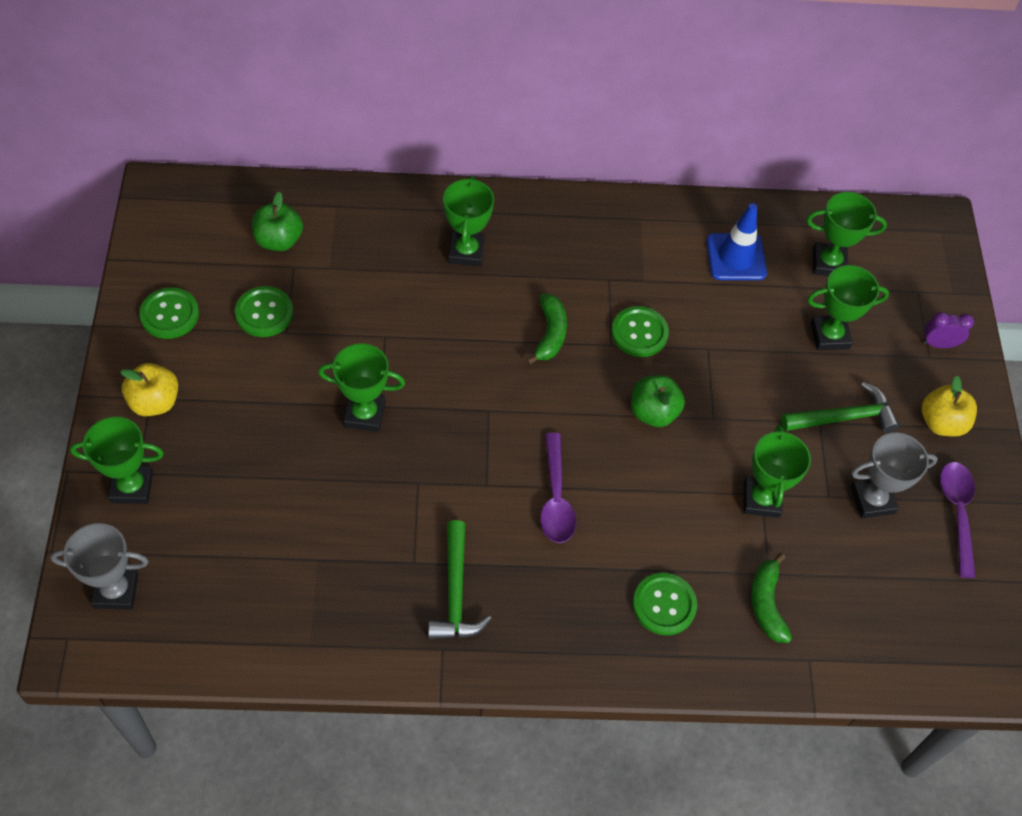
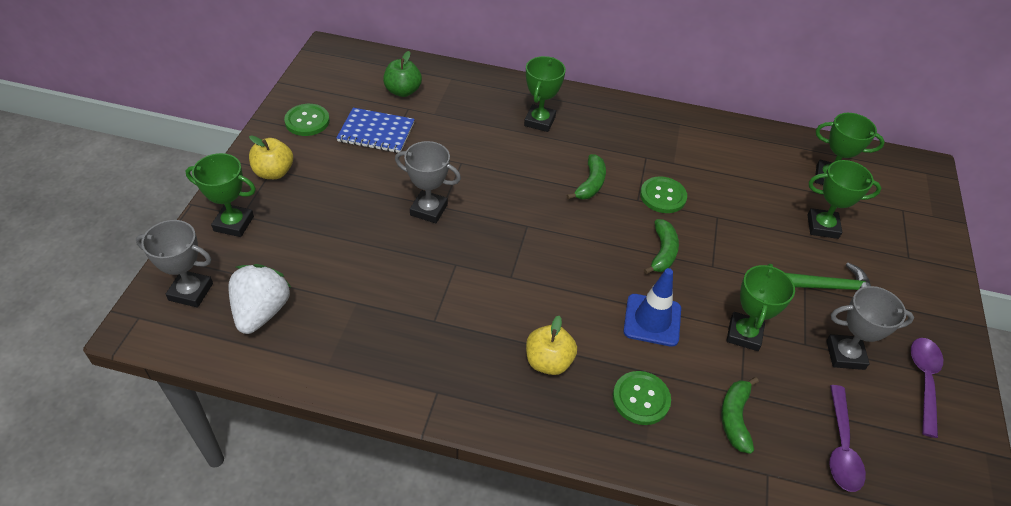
camera: 15 degrees right, 10 degrees down
(210, 597) = (261, 312): none -> white strawberry
(264, 313) = (376, 132): green button -> blue notebook
(364, 414) = (429, 210): green trophy -> grey trophy
(455, 593) = (462, 351): green hammer -> none
(556, 497) = (566, 297): purple spoon -> purple spoon (841, 446)
(653, 412) = (662, 252): green apple -> green banana
(736, 257) = (752, 160): blue traffic cone -> blue traffic cone (652, 320)
(938, 344) = (918, 249): purple clock -> none
(941, 422) = (915, 307): yellow apple -> yellow apple (548, 362)

